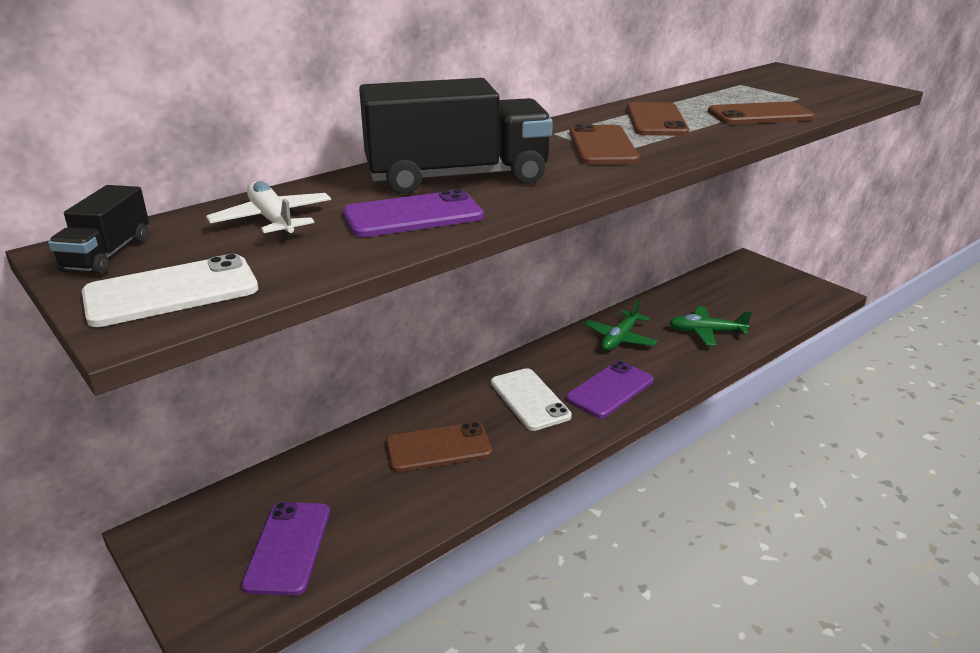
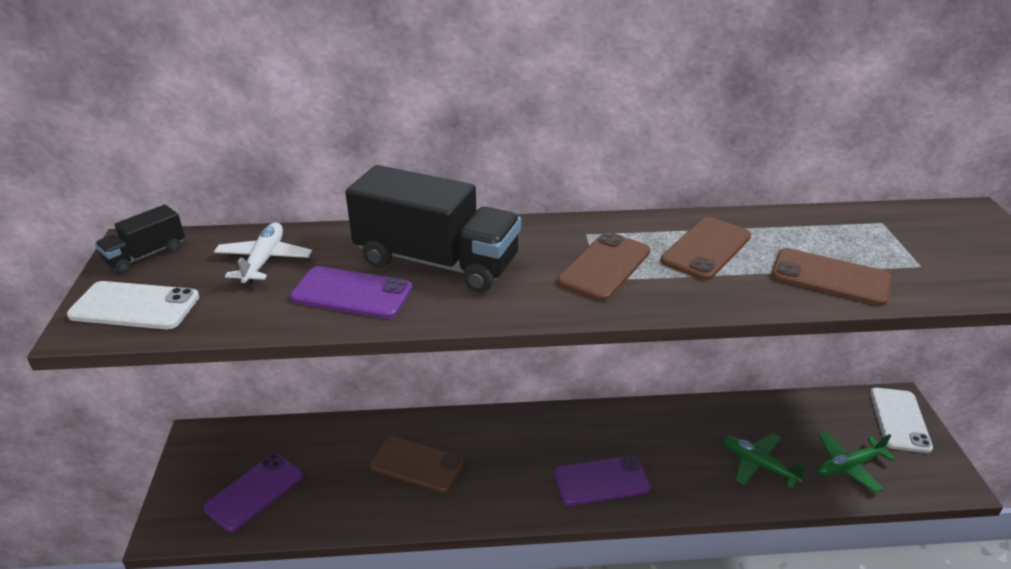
camera: 35 degrees right, 5 degrees up
(529, 399) = (525, 456): white phone -> white phone (899, 420)
(620, 338) = (665, 432): green plane -> green plane (848, 466)

